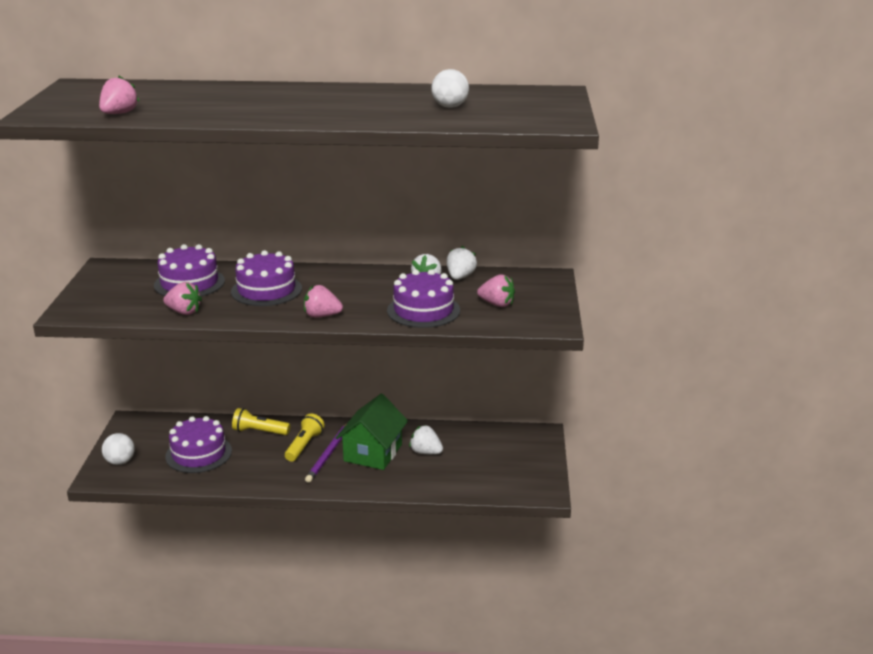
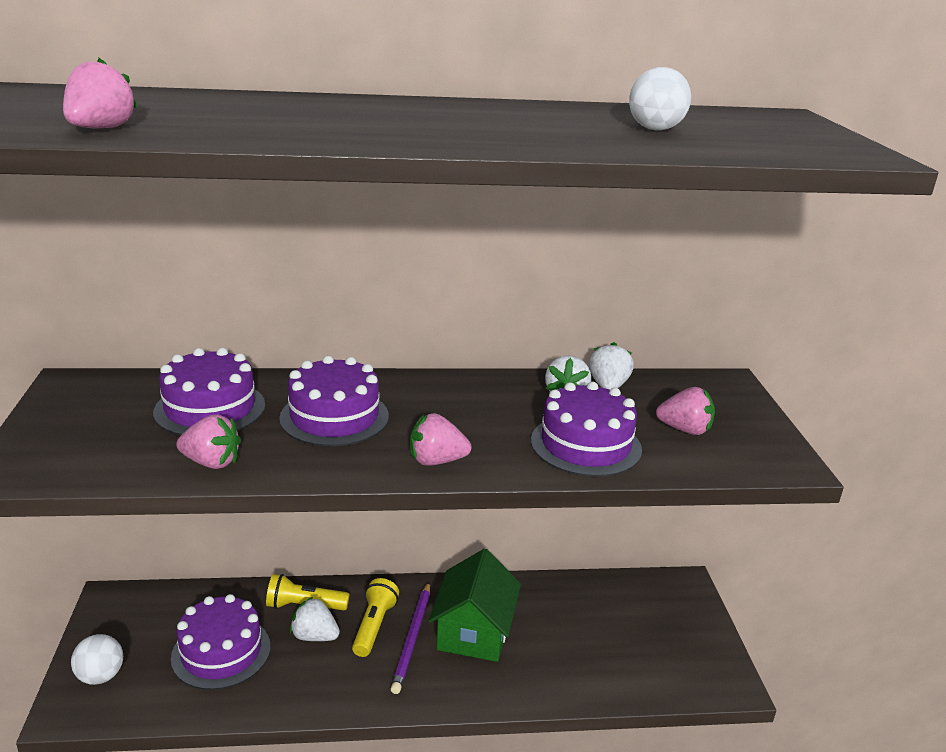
camera: 10 degrees left, 0 degrees up
(425, 452) = (546, 626): white strawberry -> white strawberry (314, 636)

